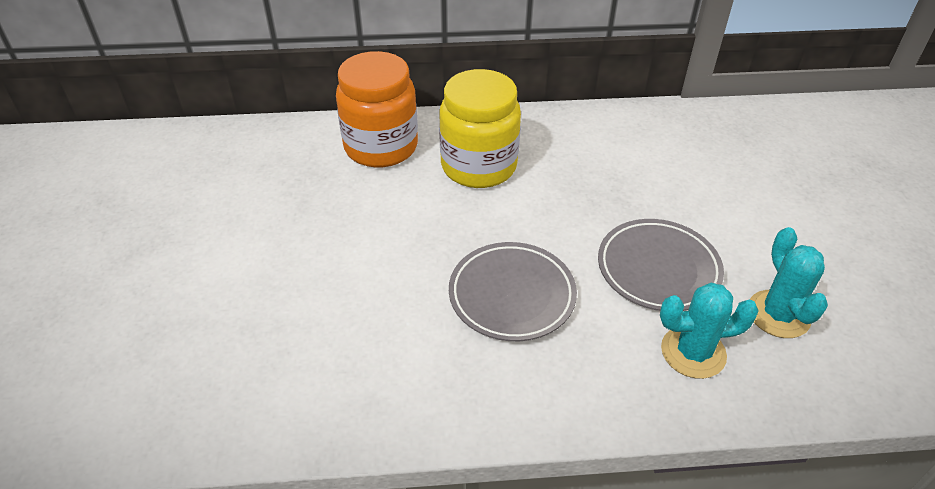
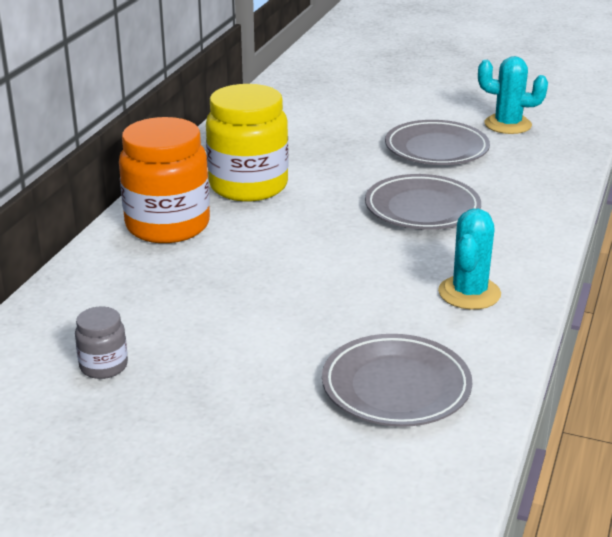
camera: 65 degrees left, 15 degrees down
(164, 190) = (103, 366): none -> grey jar
(175, 368) = (396, 387): none -> grey plate
(693, 352) = (523, 160): turquoise cactus -> turquoise cactus (469, 293)

